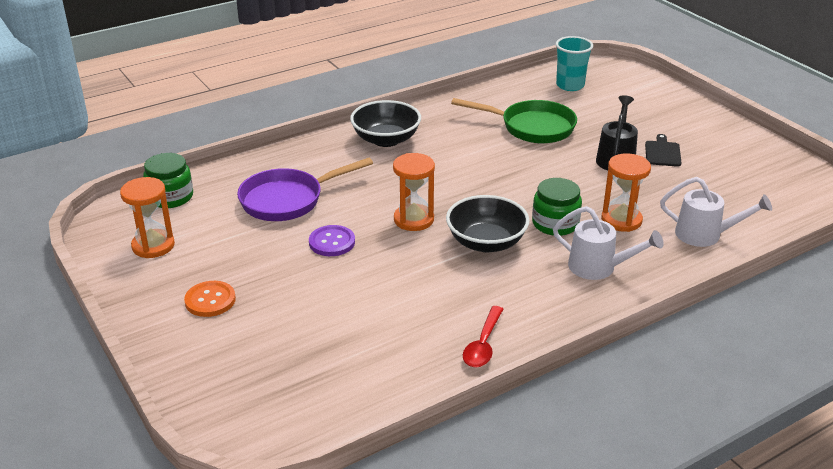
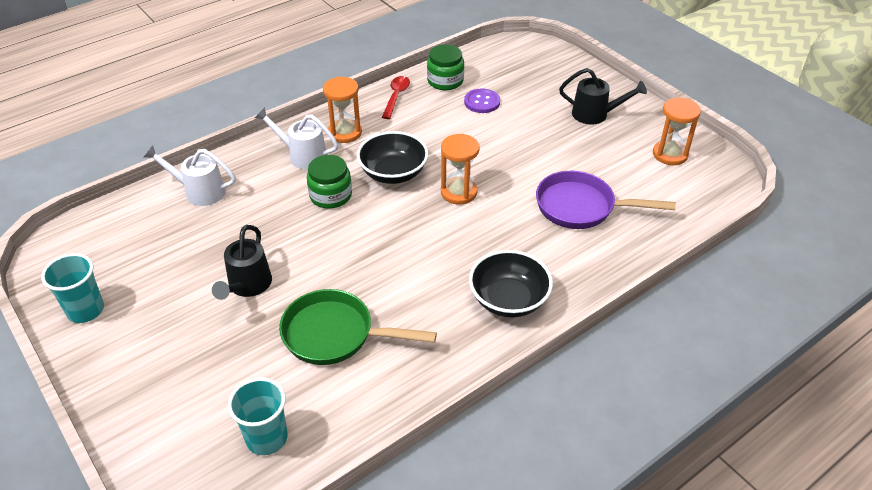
camera: 175 degrees right, 10 degrees up
(170, 197) = (693, 204): green jar -> green jar (445, 81)
(210, 300) = (595, 114): orange button -> black watering can
(288, 200) = (581, 207): purple pan -> purple pan turned 135 degrees counterclockwise
(332, 242) = (524, 166): purple button -> purple button (482, 102)
(621, 220) = (269, 203): orange hourglass -> orange hourglass (345, 132)
(662, 153) = (191, 298): black cutting board -> none
(750, 149) = (85, 310): none -> turquoise cup

